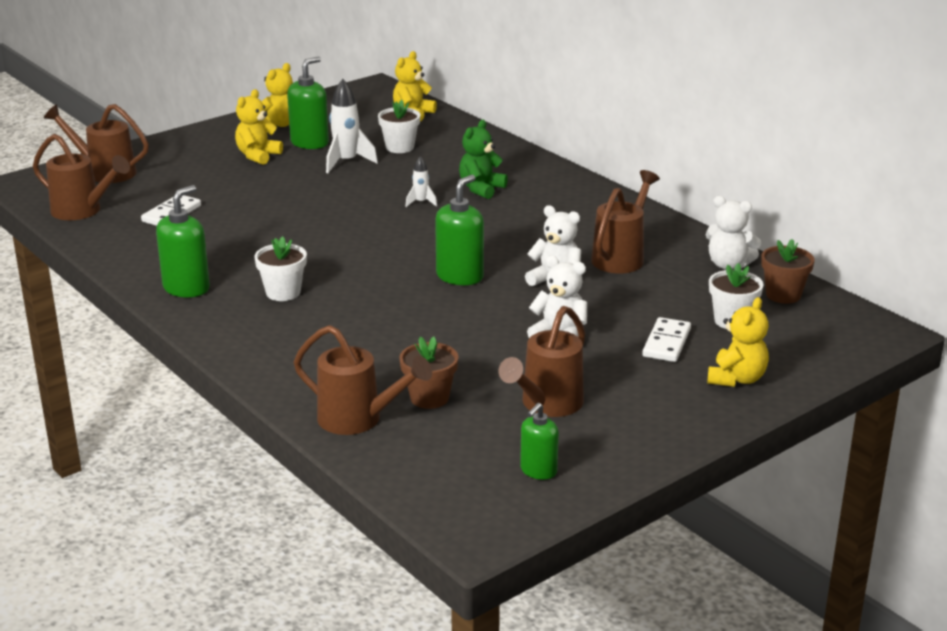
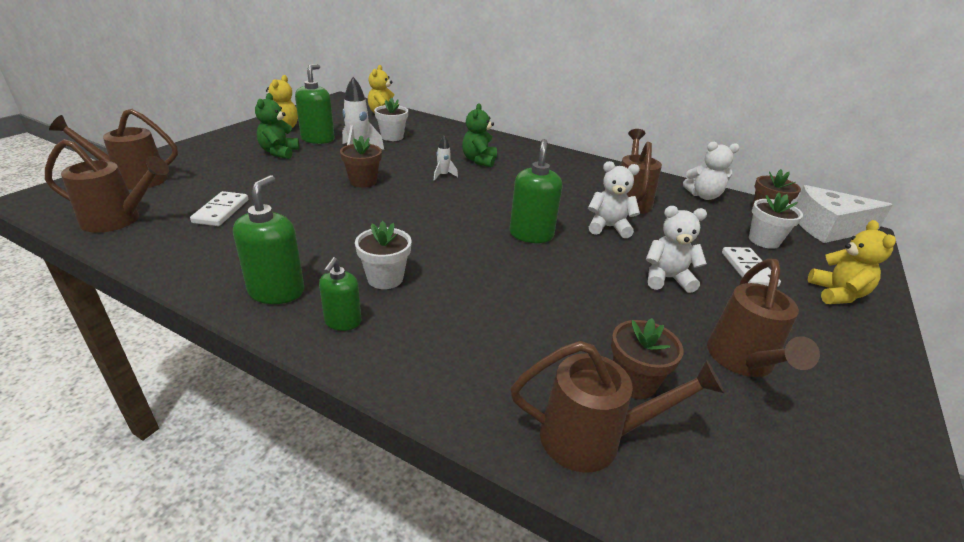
camera: 25 degrees left, 5 degrees up
(258, 156) = (279, 152): yellow teddy bear -> green teddy bear
(326, 199) = (363, 181): none -> brown flower pot
(538, 471) = (839, 462): green soap dispenser -> green soap dispenser (342, 322)
(846, 321) = (827, 227): none -> white cheese

